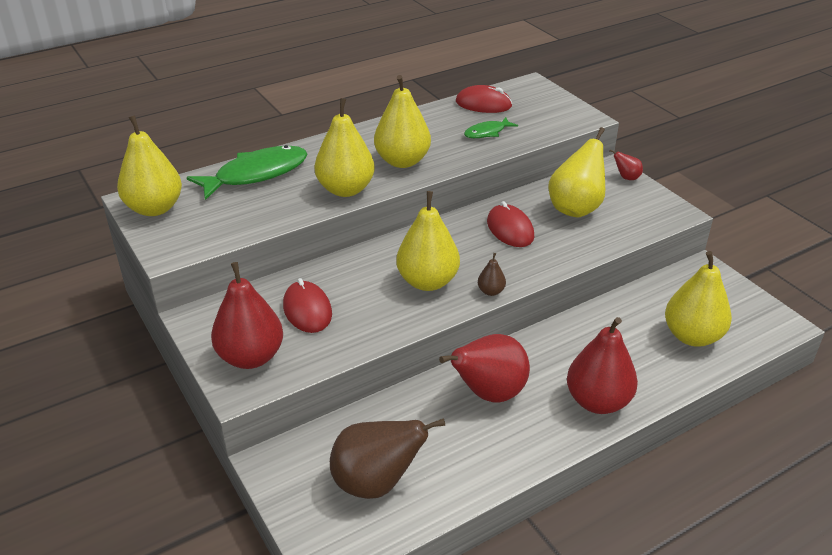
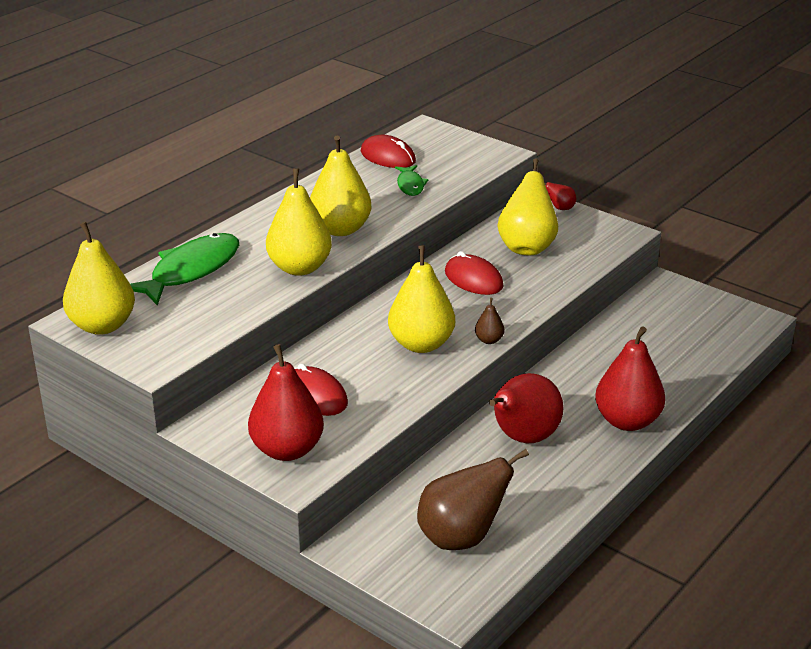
camera: 20 degrees left, 5 degrees down
(483, 104) = (388, 156): red mouse -> red mouse turned 45 degrees clockwise
(487, 132) = (410, 185): green fish -> green fish turned 45 degrees counterclockwise
(692, 336) = (683, 346): yellow pear -> none

